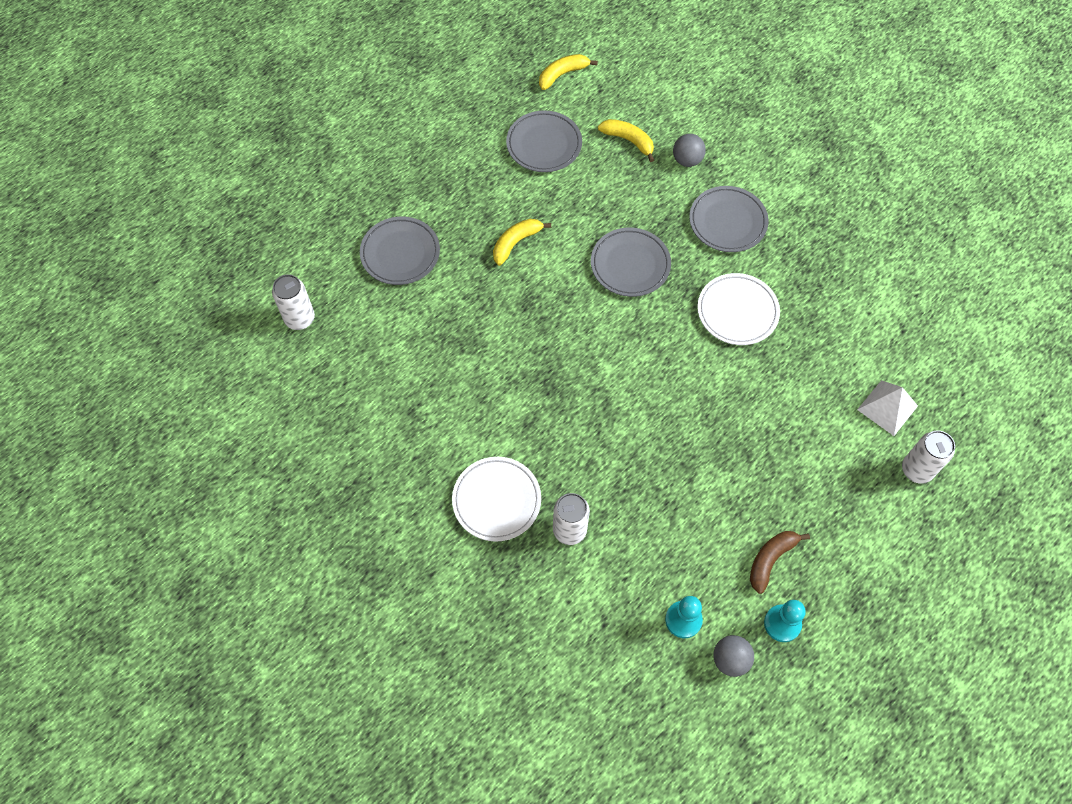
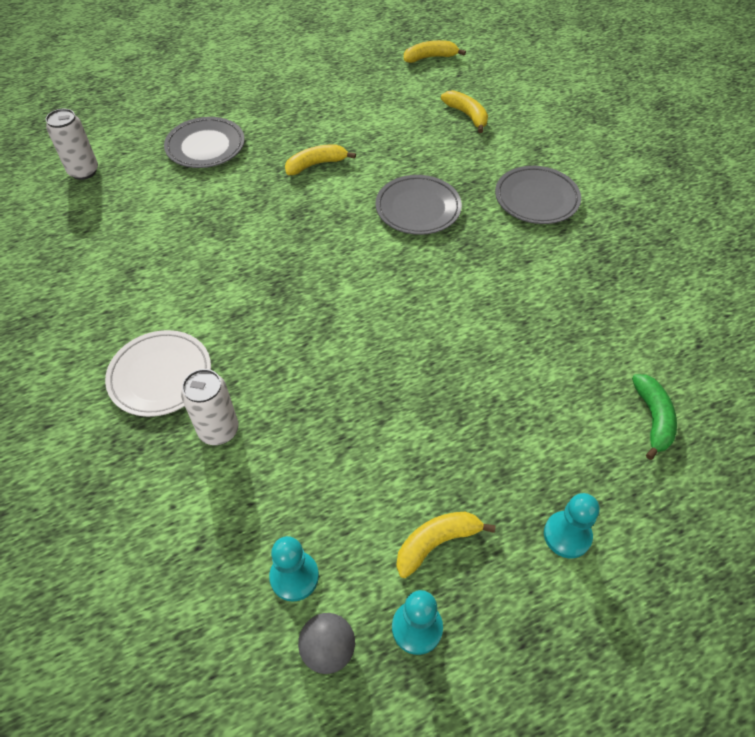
camera: 20 degrees right, 10 degrees down
(544, 144) = (385, 100): grey plate -> none
(687, 160) = (517, 142): grey ball -> none
(737, 311) = (512, 277): white plate -> none
(770, 560) = (436, 543): brown banana -> yellow banana
(857, 522) = (567, 535): none -> turquoise pawn
(887, 407) = (652, 418): white pyramid -> green banana
(916, 470) = (667, 499): white can -> none

